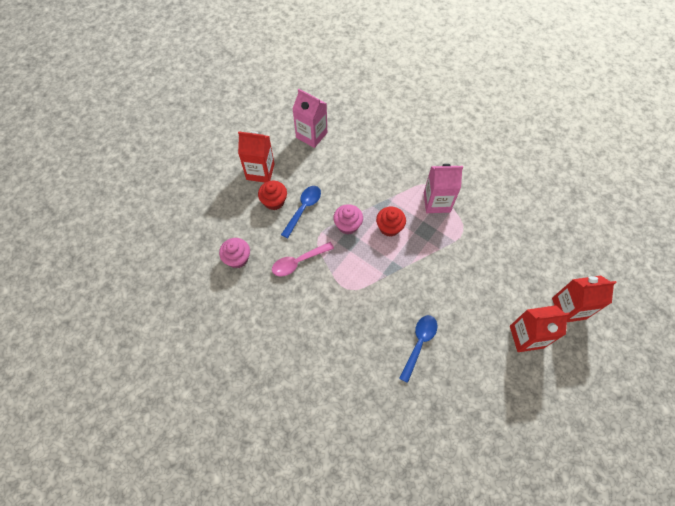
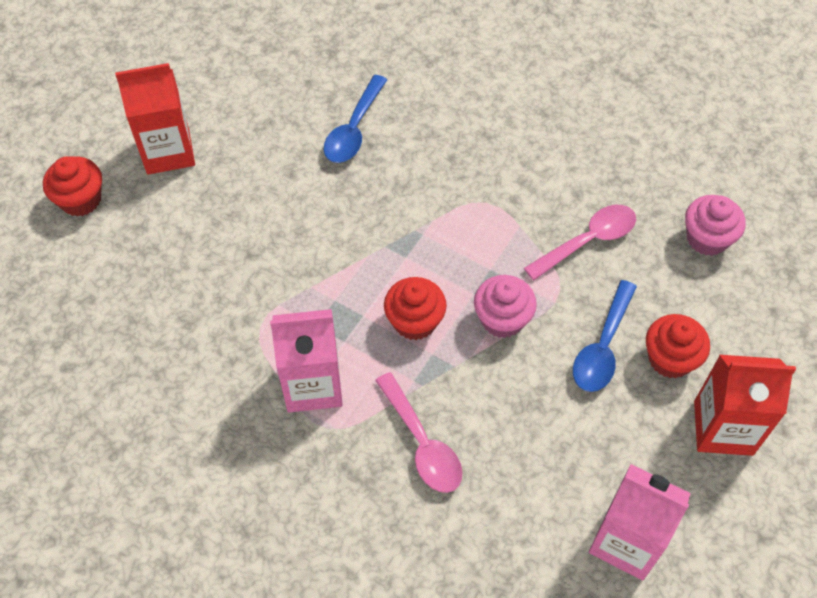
camera: 175 degrees right, 5 degrees down
(389, 175) = (422, 443): none -> pink spoon
(568, 308) = (81, 200): red carton -> red cupcake

